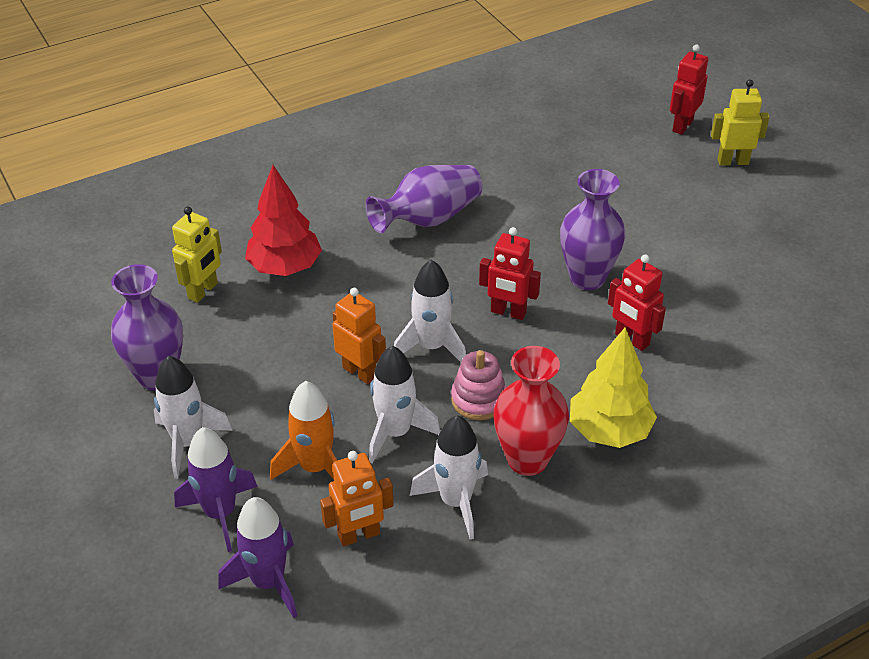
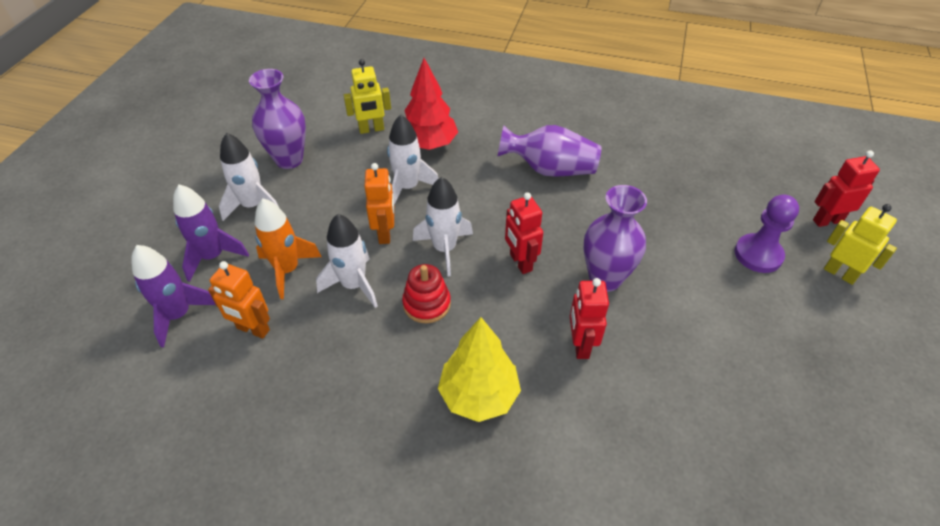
camera: 45 degrees right, 5 degrees up
(456, 501) = (326, 357): white rocket -> white rocket (408, 187)
(479, 399) = (426, 304): pink stacking toy -> red stacking toy
(527, 459) = (402, 368): red vase -> none
(667, 184) = (758, 255): none -> purple pawn

